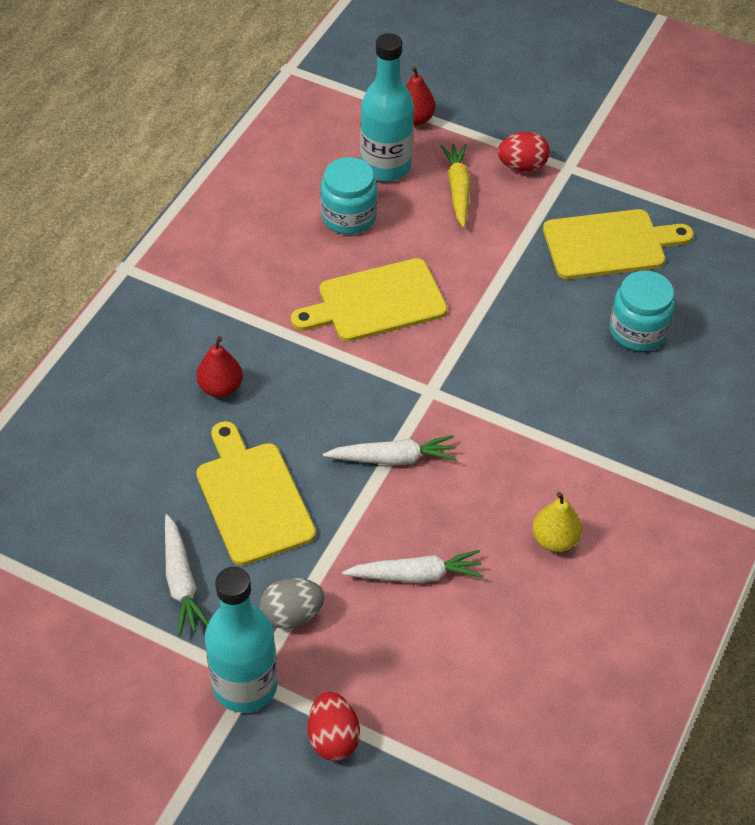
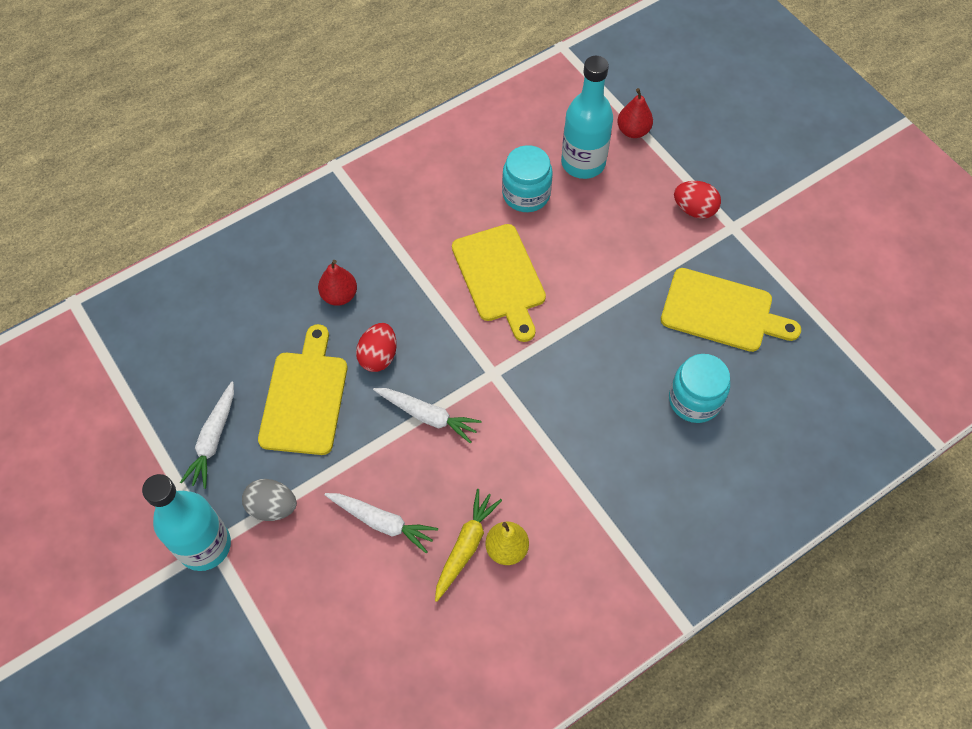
camera: 30 degrees right, 10 degrees up
(333, 738) = (238, 622): red egg -> red egg (378, 356)
(376, 302) = (500, 277): yellow cutting board -> yellow cutting board turned 120 degrees counterclockwise
(458, 190) = (627, 208): yellow carrot -> yellow carrot (465, 547)

